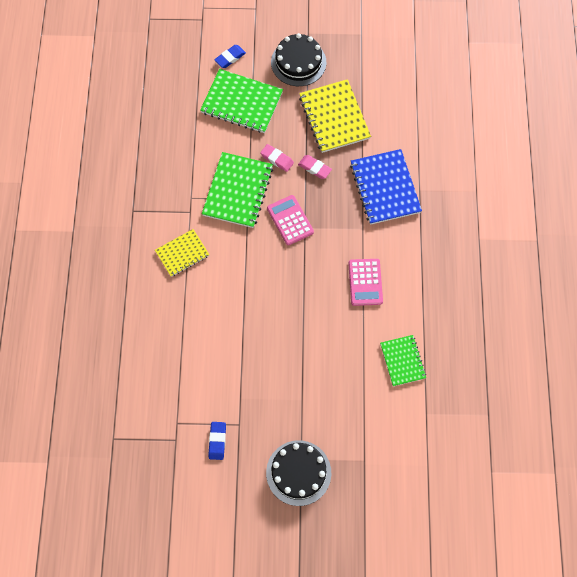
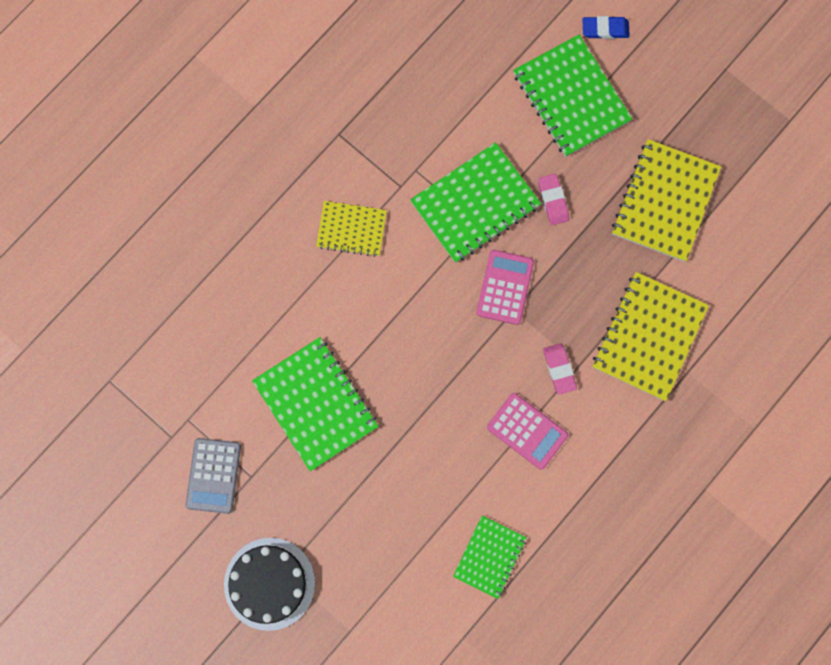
camera: 40 degrees right, 10 degrees up
(217, 441) = (213, 475): blue eraser -> grey calculator
(241, 358) = (315, 404): none -> green notebook
(298, 62) = (682, 98): black cake -> none
(314, 168) = (587, 246): pink eraser -> pink eraser (559, 369)
(365, 282) = (527, 431): pink calculator -> pink calculator turned 90 degrees counterclockwise
(385, 188) = (649, 337): blue notebook -> yellow notebook

